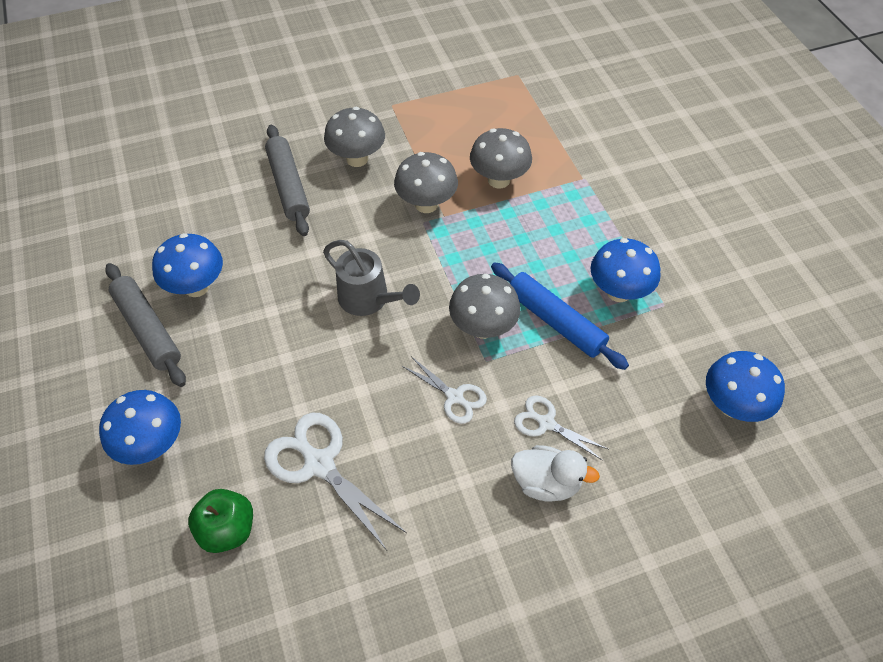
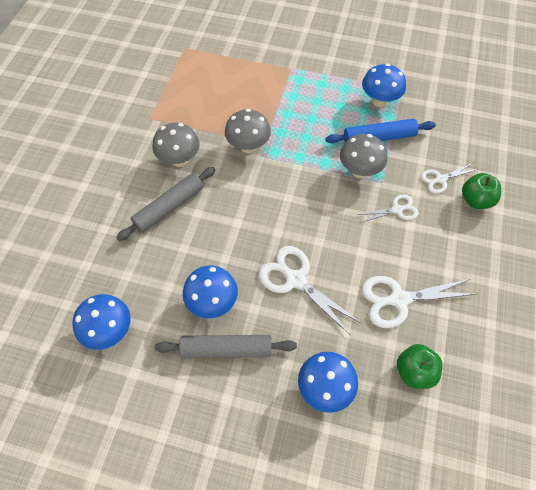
camera: 55 degrees left, 5 degrees up
(275, 345) = (296, 280): none -> white scissors
(288, 186) = (169, 207): grey rolling pin -> grey rolling pin turned 60 degrees counterclockwise
(369, 300) = (298, 213): grey watering can -> none
(499, 180) = (259, 103): grey mushroom -> none
(546, 483) = (476, 200): white duck -> green apple
(732, 405) = (478, 102): blue mushroom -> blue mushroom (109, 331)

